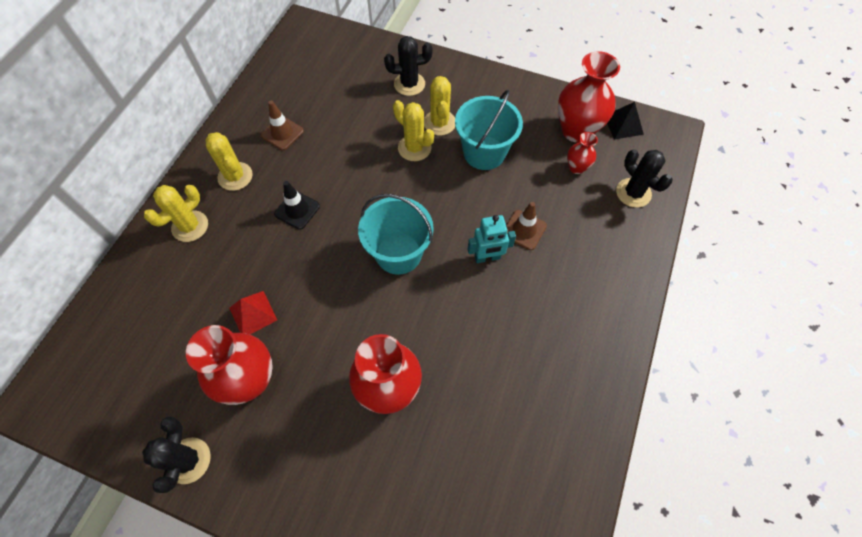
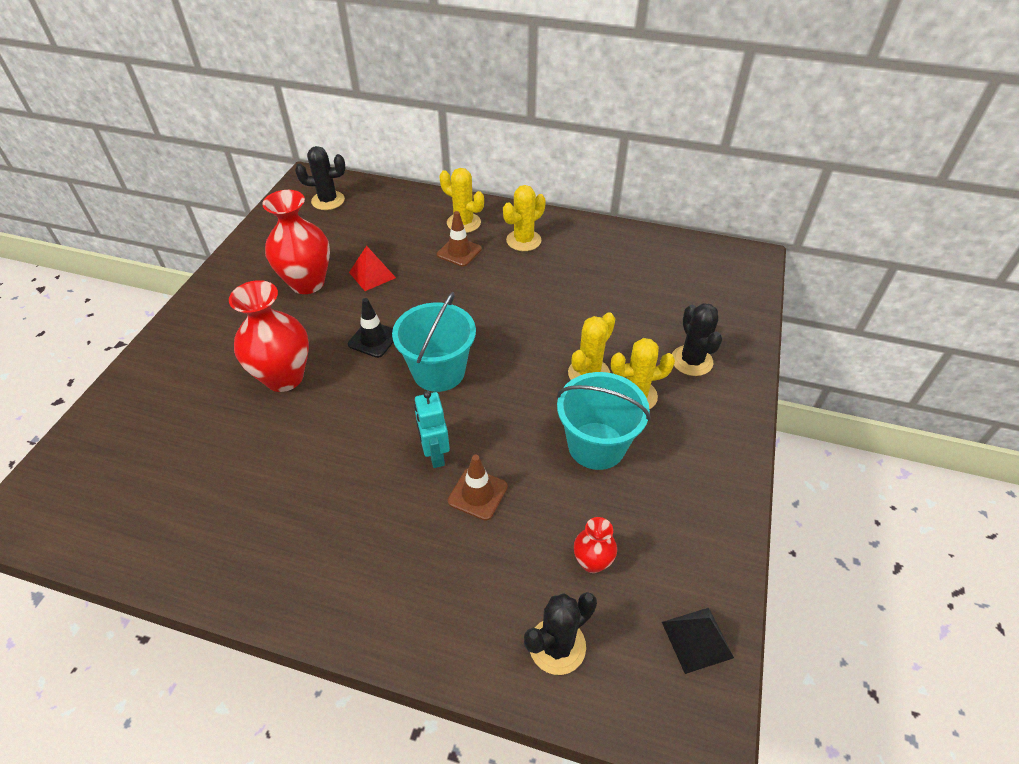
camera: 85 degrees right, 15 degrees down
(188, 460) = (245, 260): black cactus -> black cactus (328, 201)
(282, 133) = (585, 264): brown traffic cone -> brown traffic cone (459, 252)
(297, 210) = (488, 287): black traffic cone -> black traffic cone (373, 339)
(576, 131) = (665, 564): red vase -> none

